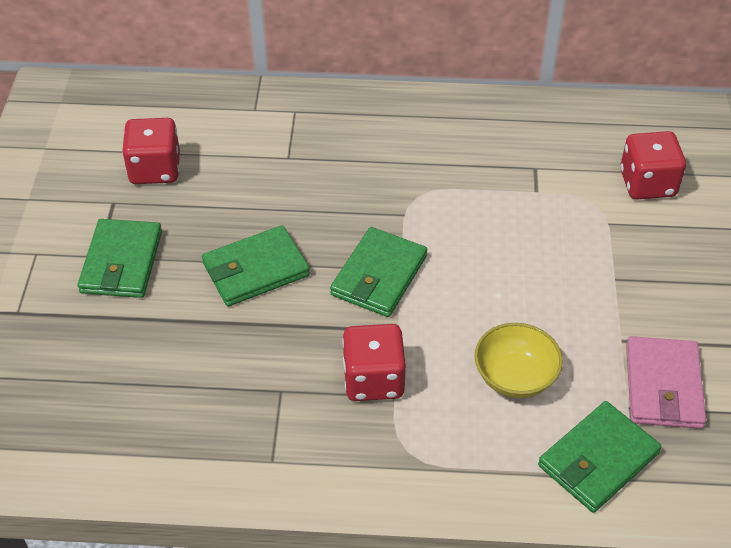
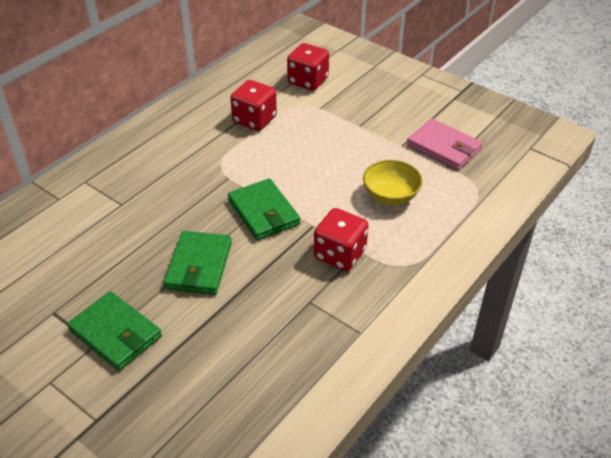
camera: 55 degrees left, 5 degrees down
(155, 169) = (50, 274): red dice -> red dice (254, 120)
(598, 459) = (470, 194): green wallet -> none

